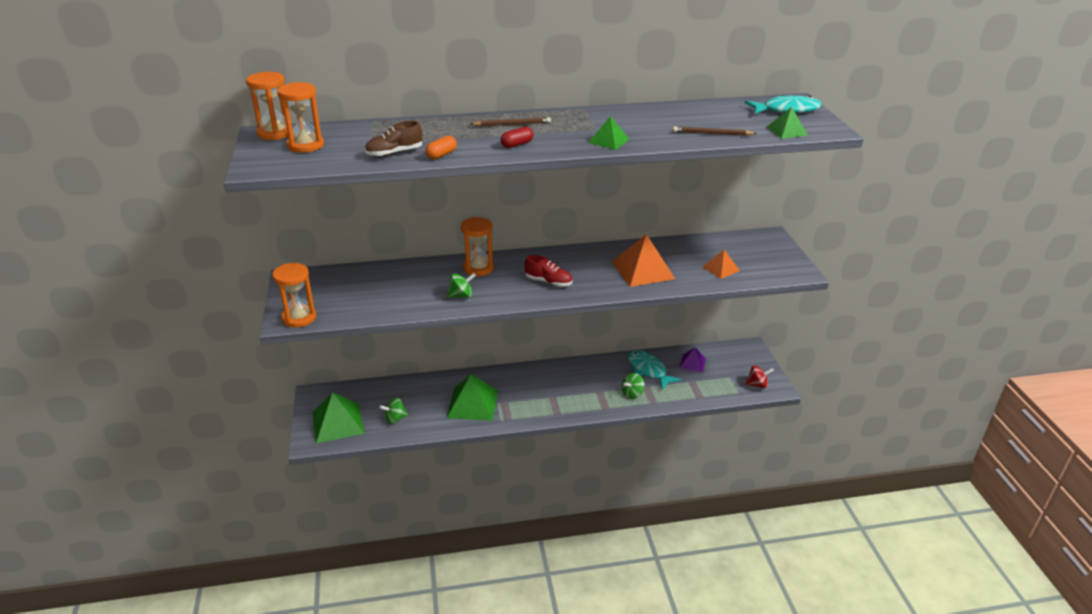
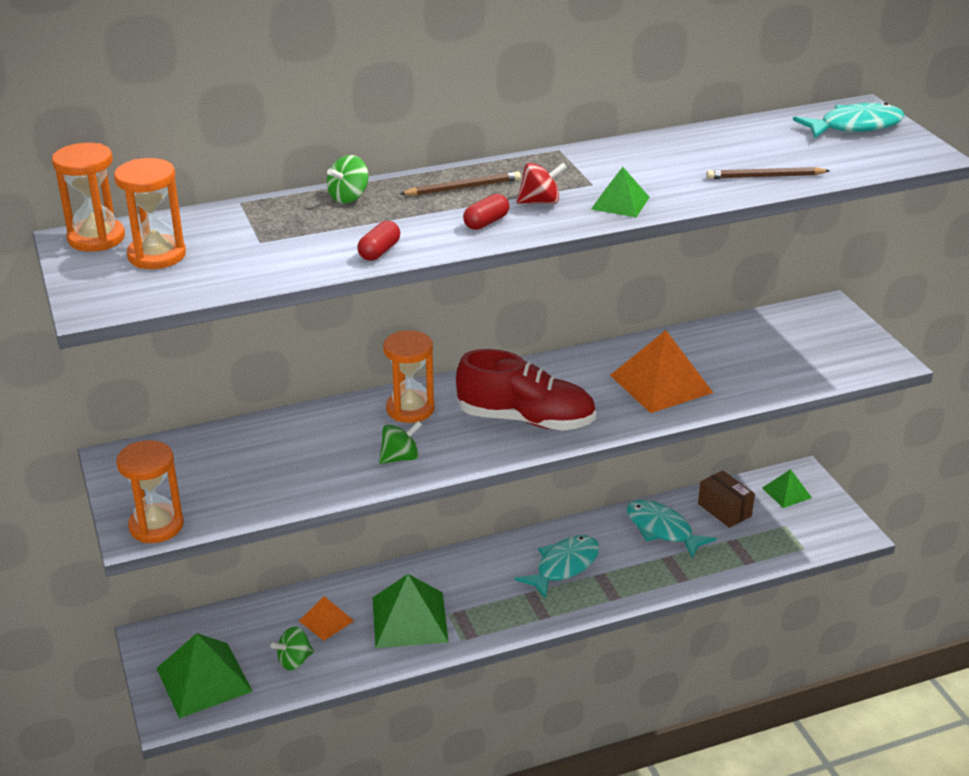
camera: 10 degrees left, 0 degrees up
(394, 153) = (304, 256): brown shoe -> none
(441, 155) = (379, 251): orange capsule -> red capsule
(548, 282) = (526, 419): red shoe -> red shoe, size x1.78
(578, 384) = (563, 566): none -> turquoise fish
(632, 394) = (649, 571): green spinning top -> green spinning top (349, 197)
(692, 363) = (724, 510): purple pyramid -> brown box
(721, 268) = (774, 368): orange pyramid -> orange pyramid (326, 620)
(757, 385) = (828, 532): red spinning top -> red spinning top (540, 202)
(787, 131) = (869, 162): green pyramid -> green pyramid (786, 492)

